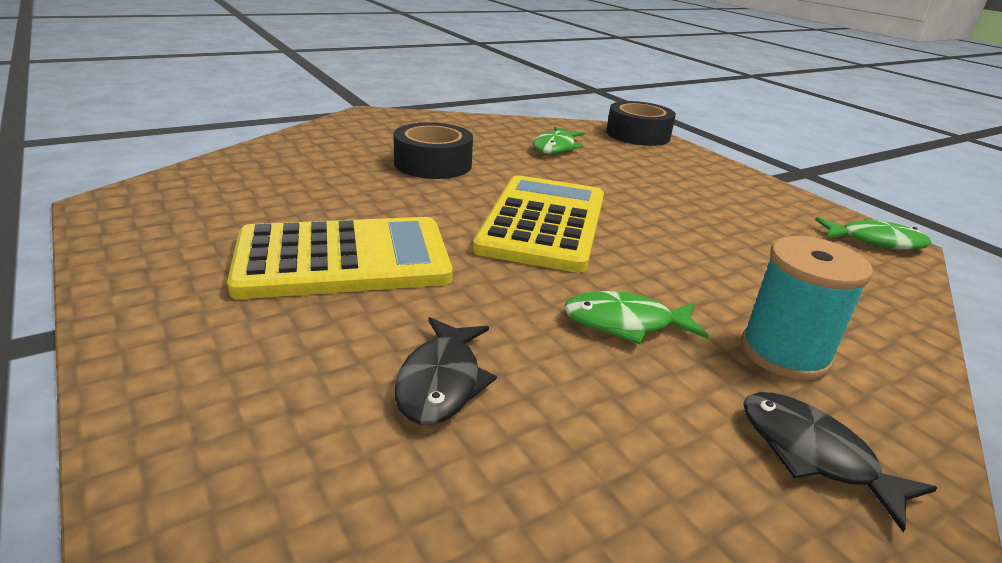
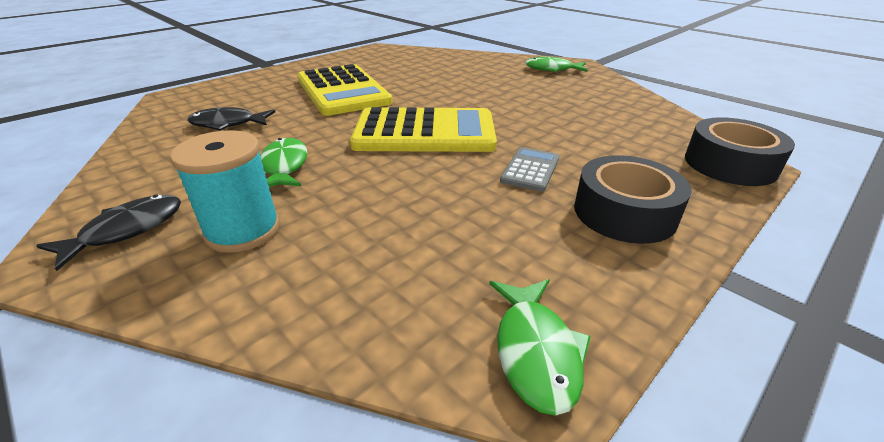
camera: 80 degrees right, 5 degrees up
(433, 164) = (501, 91): black tape -> black tape (624, 212)
(555, 147) = (605, 125): green fish -> green fish (552, 69)
(643, 194) = (530, 170): none -> grey calculator

